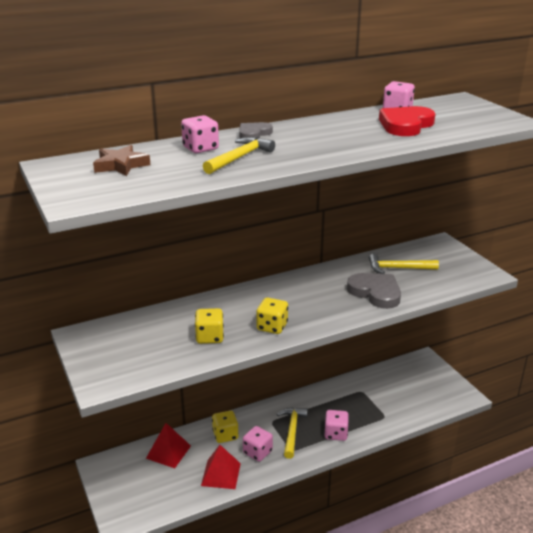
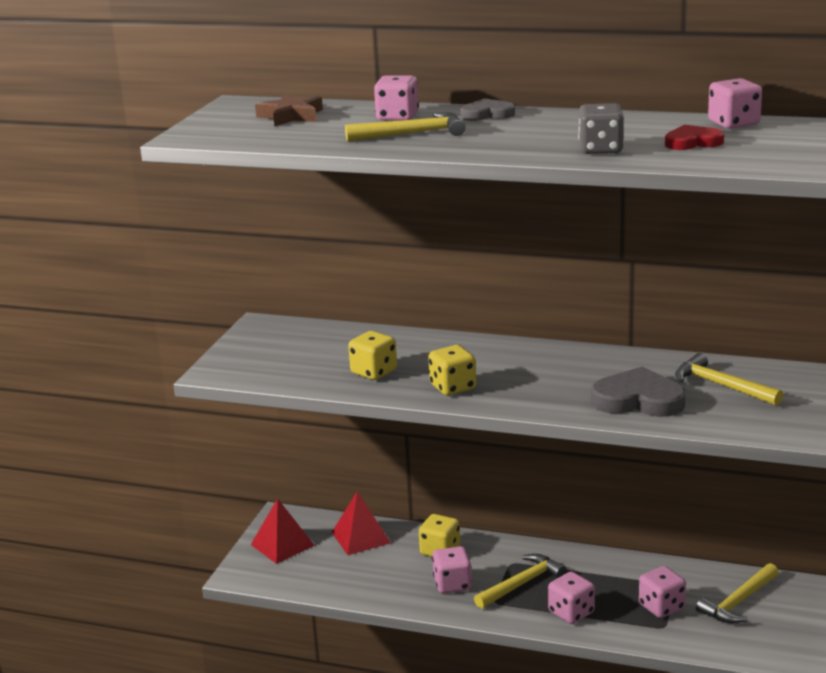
camera: 45 degrees right, 5 degrees down
(221, 474) = (385, 584): red pyramid -> red pyramid (282, 545)
(370, 406) = (661, 607): none -> pink dice
(372, 141) = (600, 149): none -> grey dice
(375, 293) = (638, 400): grey heart -> grey heart turned 75 degrees counterclockwise
(397, 384) = (738, 602): none -> yellow hammer
(405, 125) = (692, 142): red heart -> red heart, size x0.59

